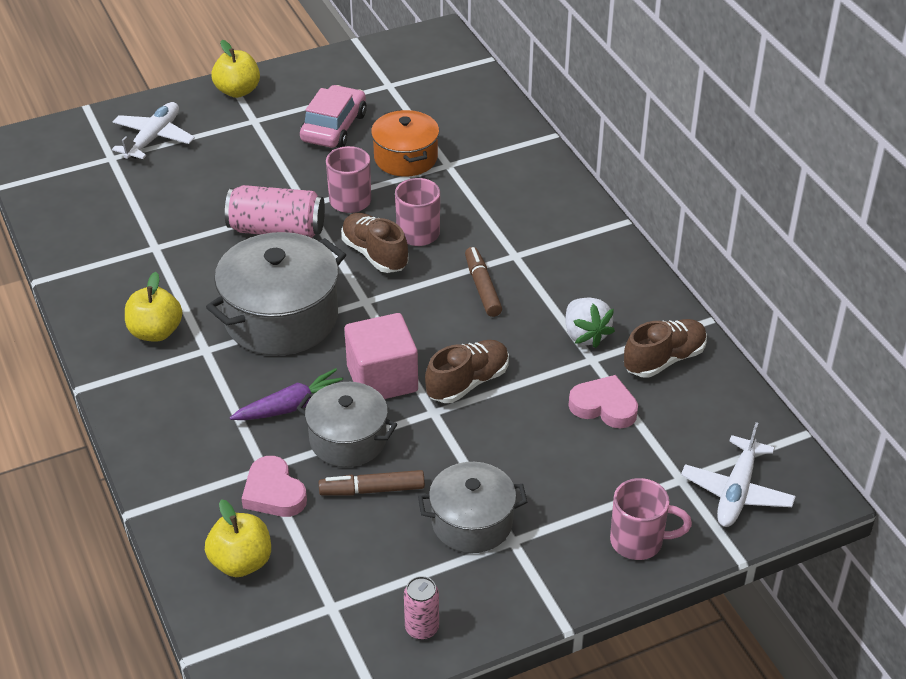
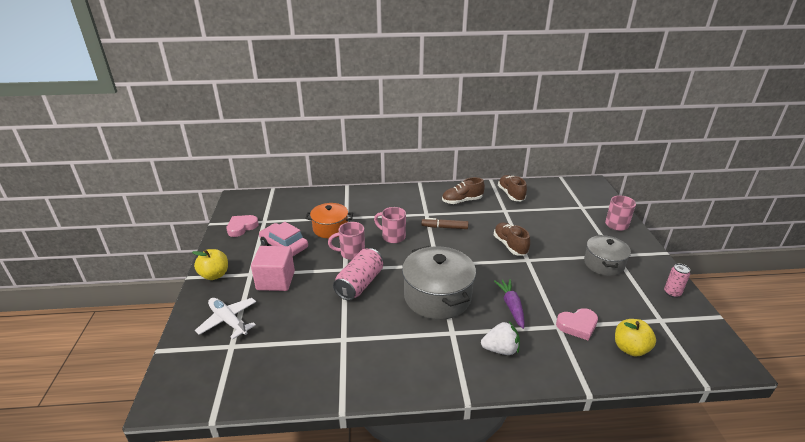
camera: 70 degrees left, 10 degrees down
(156, 332) = (427, 352): yellow apple -> none
(348, 439) = (541, 291): grey pot -> none
(372, 490) = (579, 290): brown marker -> none
(374, 254) = (402, 254): brown shoe -> brown shoe (462, 201)
(382, 379) = (499, 270): pink cube -> pink cube (275, 280)
(585, 335) = (489, 208): white strawberry -> white strawberry (500, 349)
(604, 406) = (535, 214): pink heart -> pink heart (242, 227)
(736, 491) = (590, 197): white plane -> none

